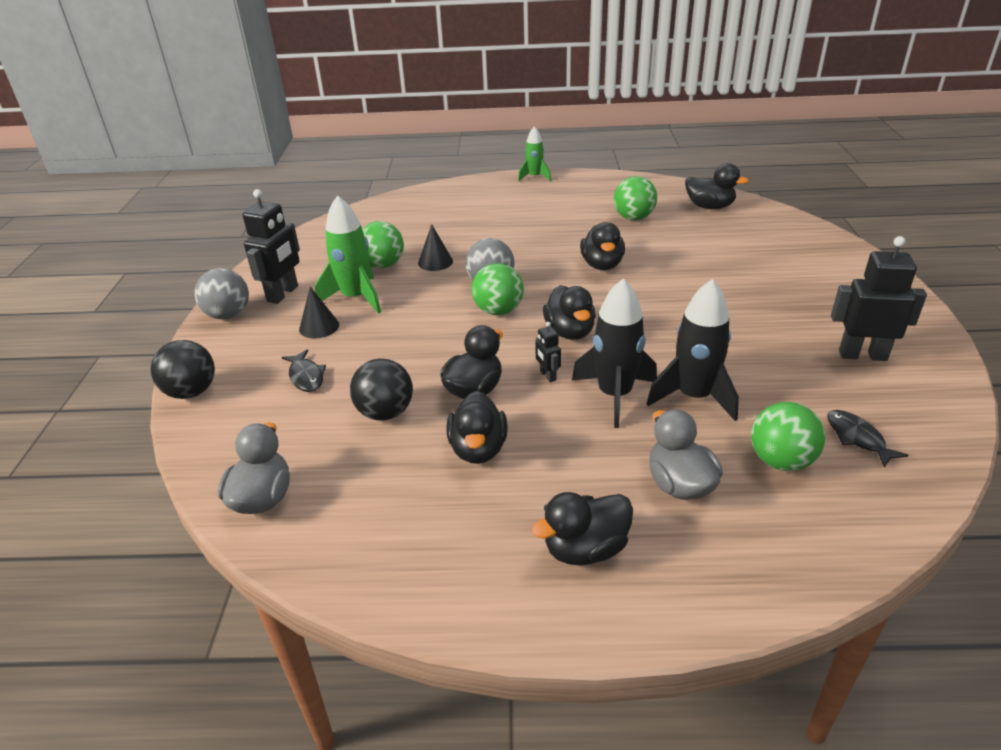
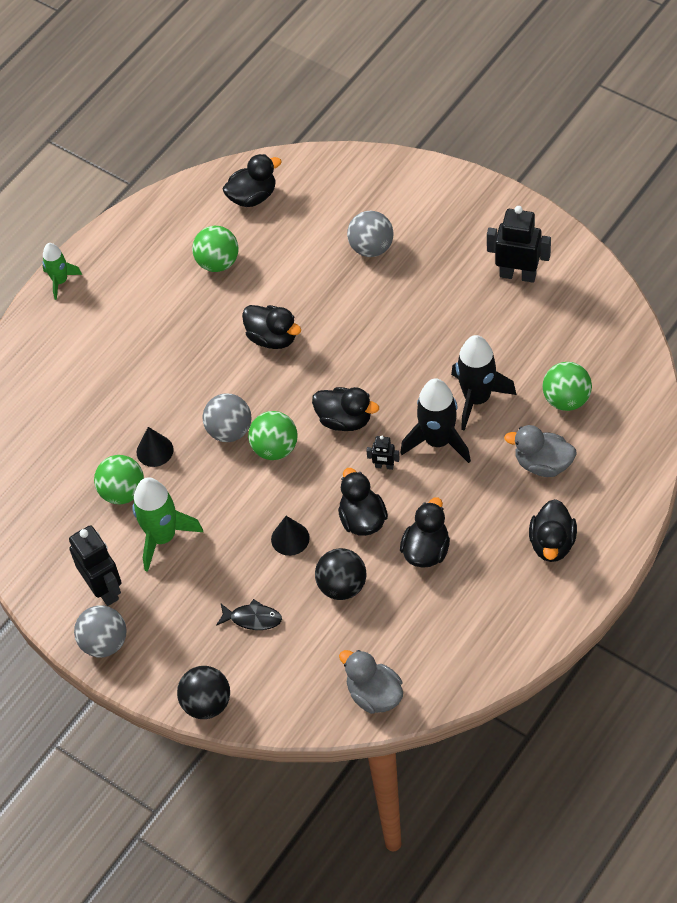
camera: 50 degrees left, 20 degrees up
(319, 327) = (186, 582): black cone -> black cone (290, 538)
(478, 449) = (426, 550): black duck -> black duck turned 105 degrees counterclockwise
(753, 270) = (371, 248): none -> grey ball
(857, 438) = (580, 346): black fish -> none
(862, 355) = (518, 275): black robot -> black robot turned 60 degrees clockwise

